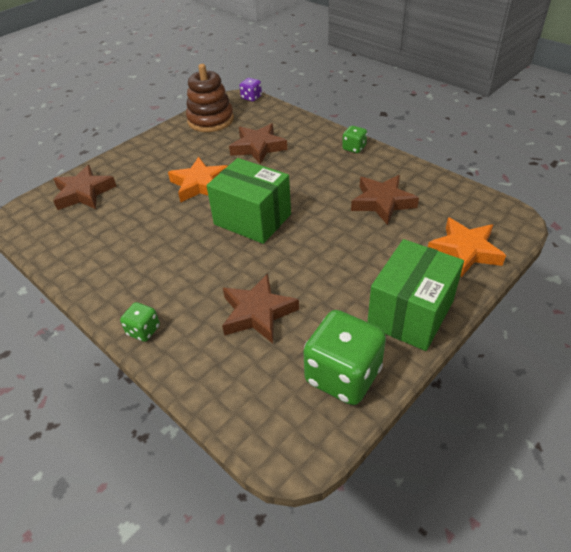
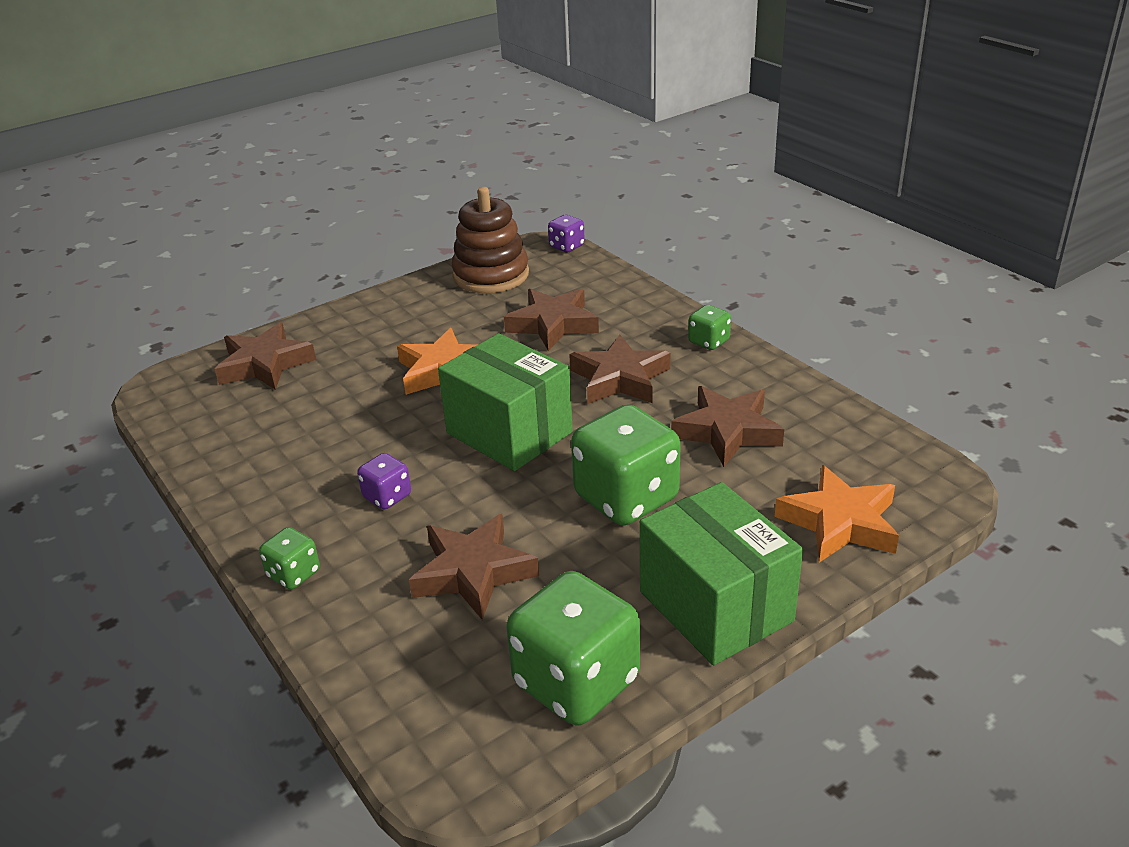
camera: 10 degrees right, 10 degrees down
(188, 270) = (387, 496): none -> purple dice
(308, 177) = (619, 378): none -> brown star
(336, 252) = (626, 498): none -> green dice
(410, 313) = (715, 606): green box -> green box turned 75 degrees counterclockwise

